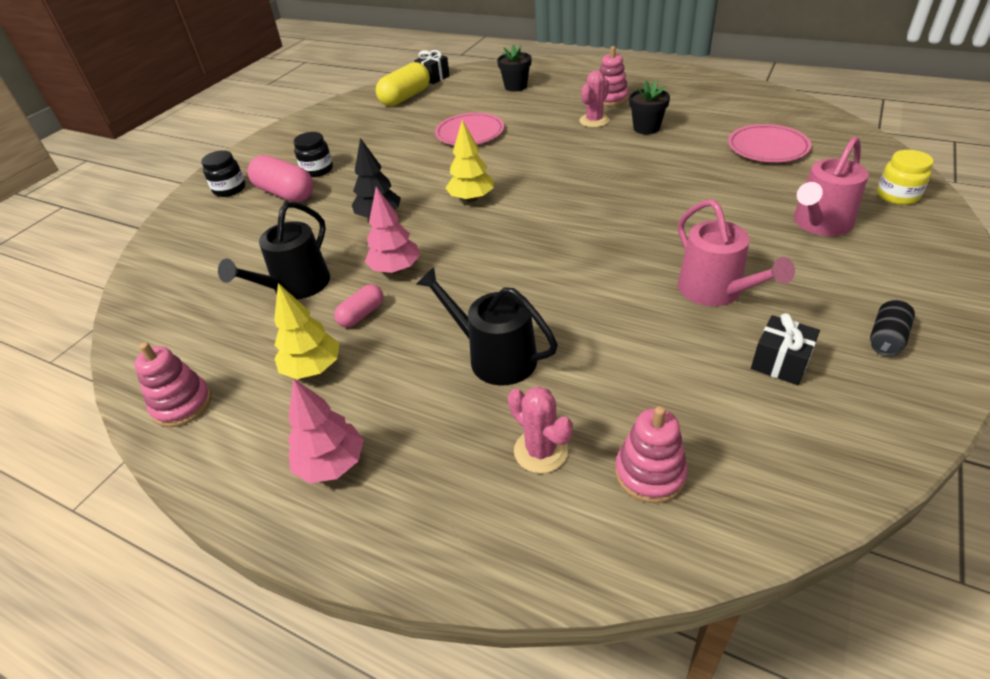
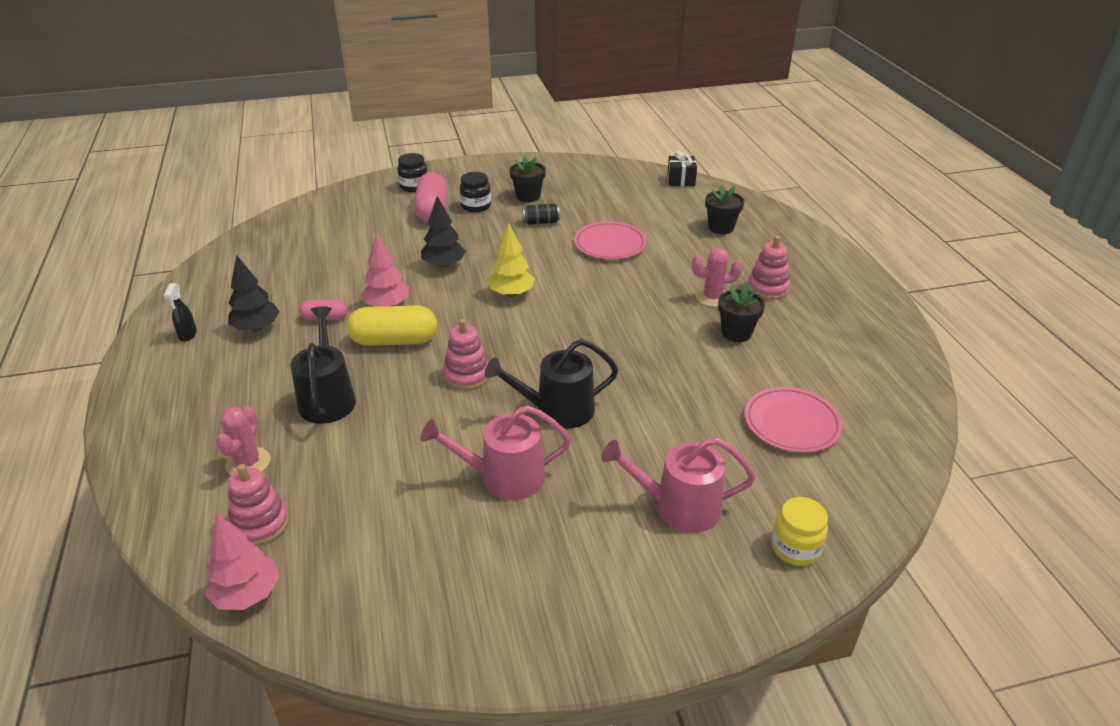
camera: 45 degrees right, 5 degrees down
(182, 404) = (190, 299): pink stacking toy -> pink stacking toy (467, 375)
(251, 429) = (188, 335): none -> black spray bottle
(296, 286) = (332, 275): black watering can -> black watering can (557, 410)
(313, 368) = (257, 328): yellow tree -> black tree
(331, 464) = (180, 381): pink tree -> pink tree (247, 594)
(346, 142) = (528, 196): none -> black flower pot
(405, 97) = (629, 185): yellow capsule -> yellow capsule (394, 340)
(715, 291) = (504, 477): pink watering can -> pink watering can turned 60 degrees clockwise
(780, 362) = (437, 550): black gift -> none
(886, 338) = (526, 607): black can -> black can (540, 222)

